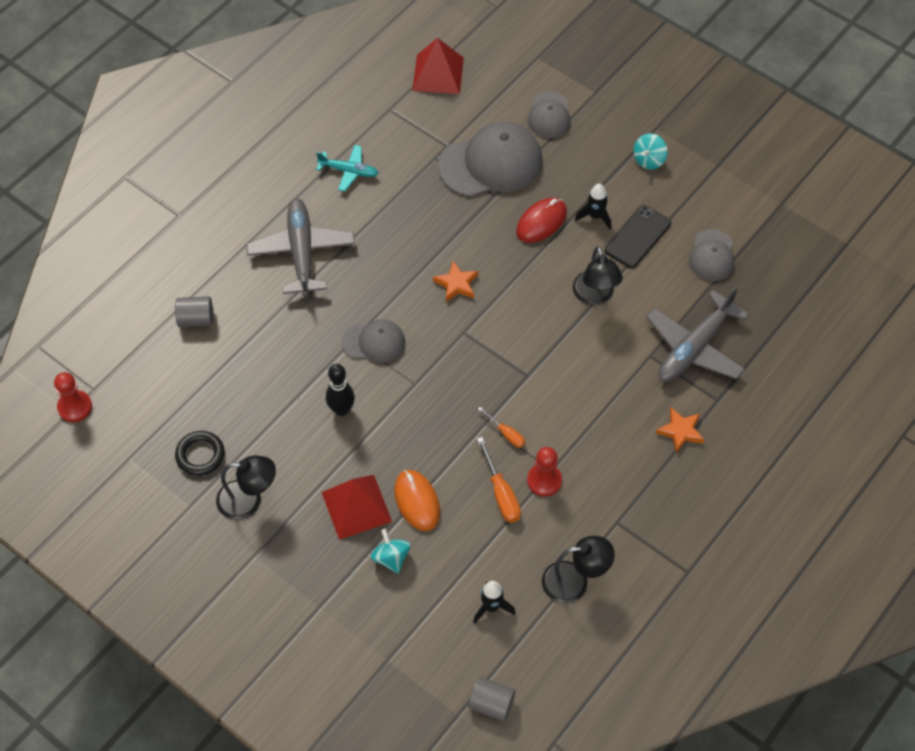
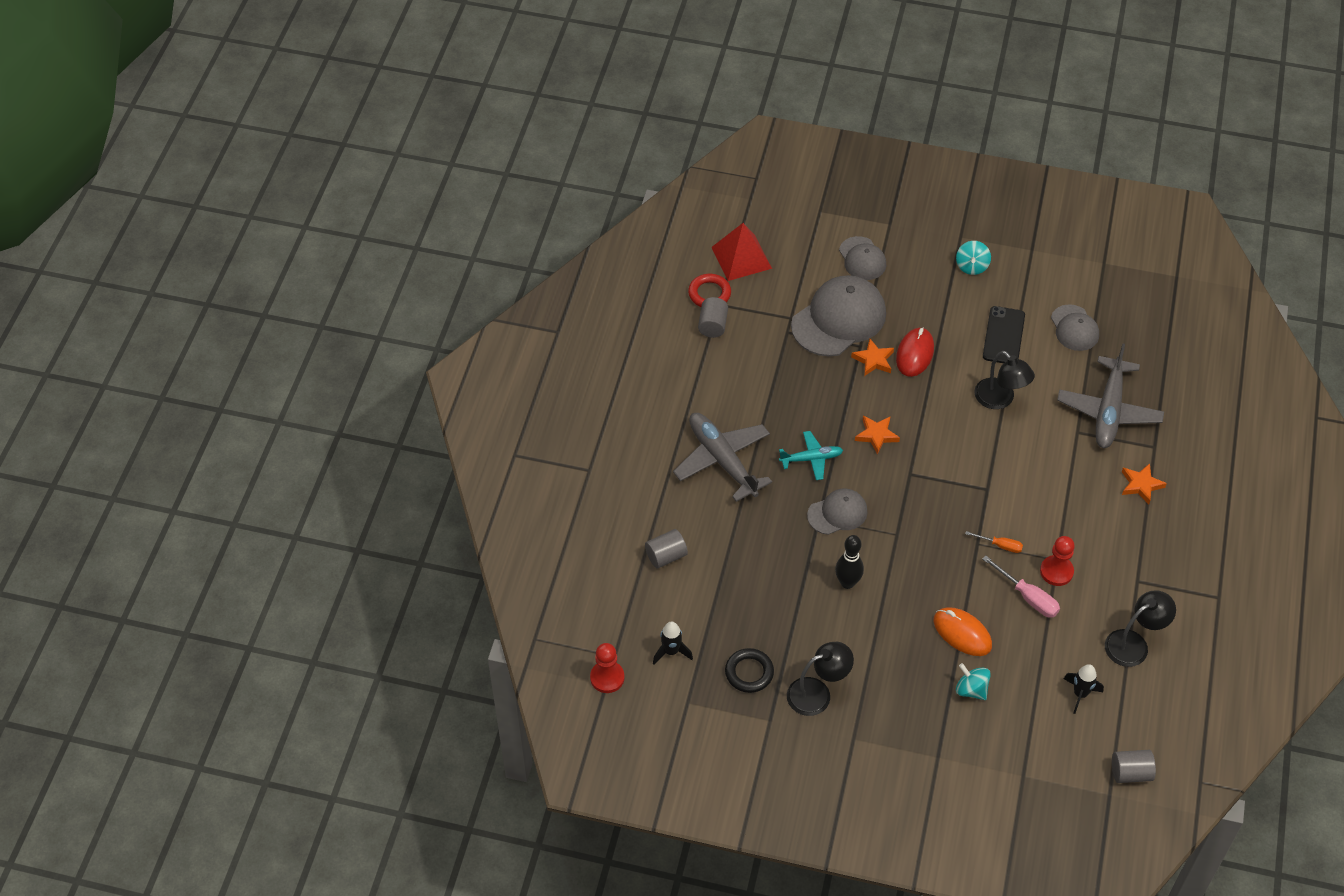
camera: 25 degrees left, 5 degrees down
(348, 171) = (717, 373): turquoise plane -> turquoise plane (811, 459)
(356, 506) = (914, 659): red pyramid -> none
(372, 126) = (712, 325): none -> grey cylinder
(388, 96) = (709, 294): none -> red ring
(499, 213) = (873, 360): none -> orange star
(501, 493) = (1028, 597): orange screwdriver -> pink screwdriver
(595, 216) = (957, 331): black rocket -> black rocket (671, 651)

